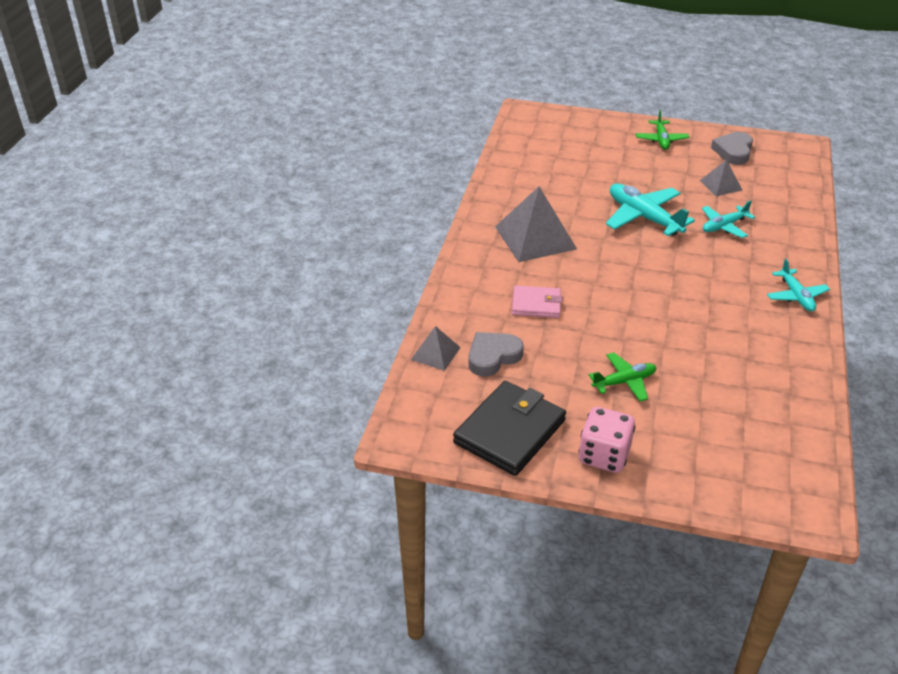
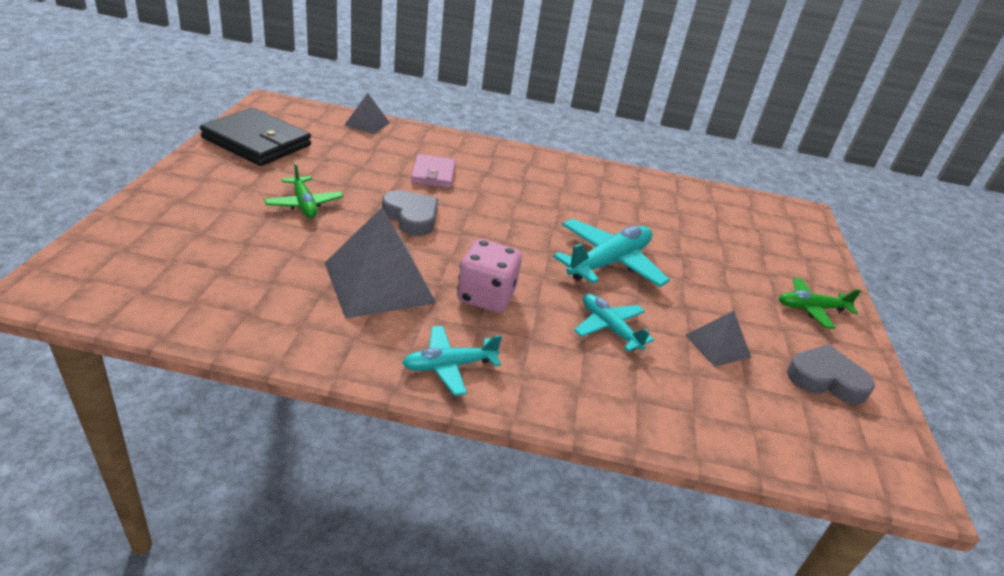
camera: 80 degrees right, 5 degrees down
(493, 357) = (357, 146): grey heart -> grey heart (411, 217)
(535, 237) = (547, 187): grey pyramid -> grey pyramid (379, 282)
(604, 455) = (205, 179): pink dice -> pink dice (486, 296)

